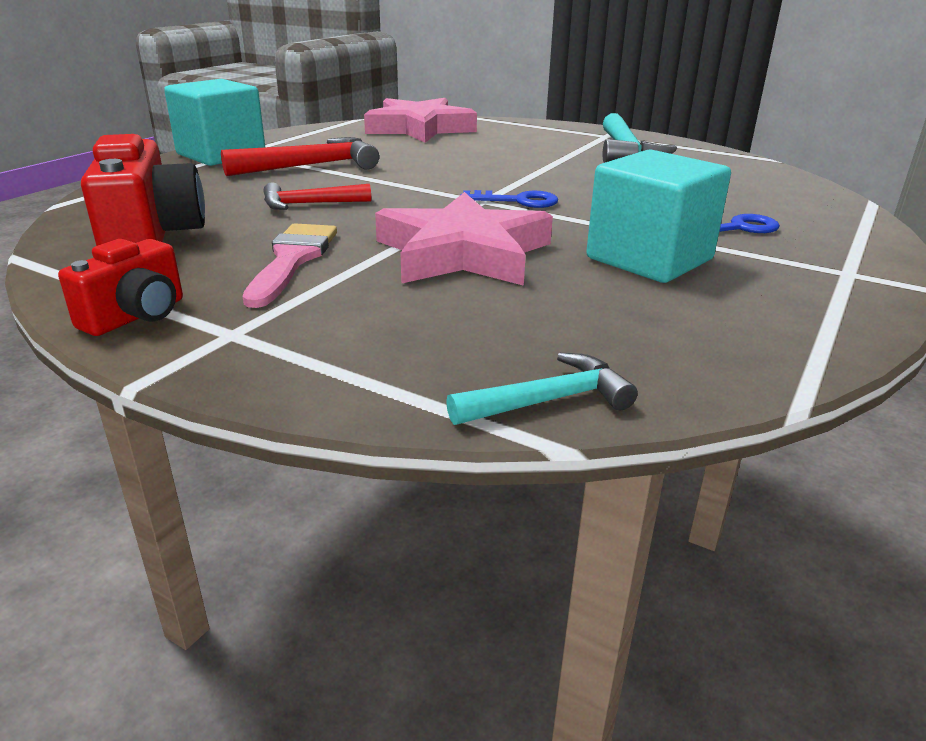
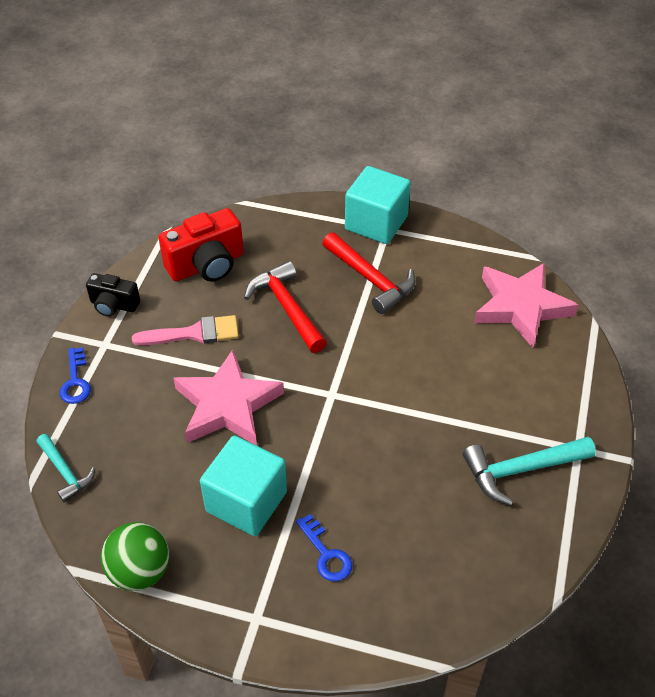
camera: 75 degrees right, 20 degrees up
(136, 316) = (114, 305): red camera -> black camera
(309, 204) = (287, 308): red hammer -> red hammer, size x1.61
(517, 201) = (338, 414): blue key -> blue key (75, 381)
(788, 344) = (140, 571): none -> green ball

